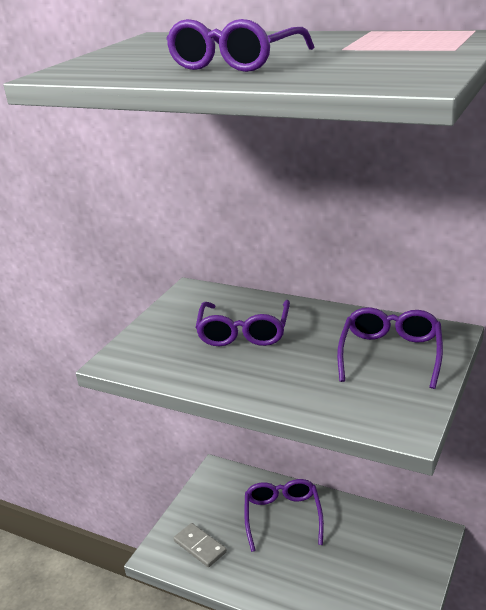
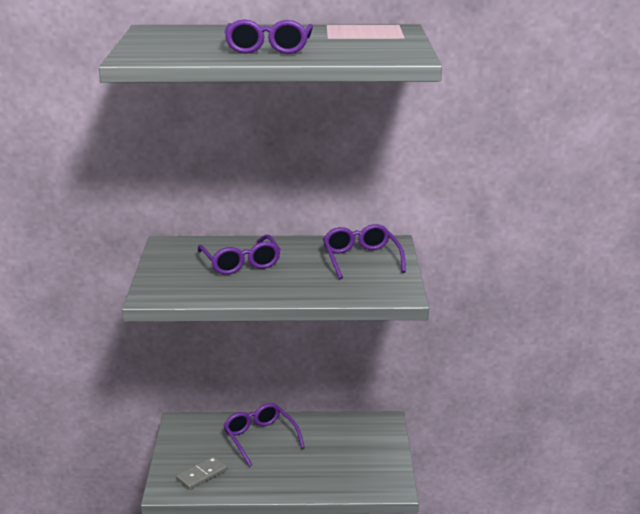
camera: 30 degrees left, 5 degrees down
(200, 547) = (202, 475): grey domino -> grey domino turned 60 degrees counterclockwise

